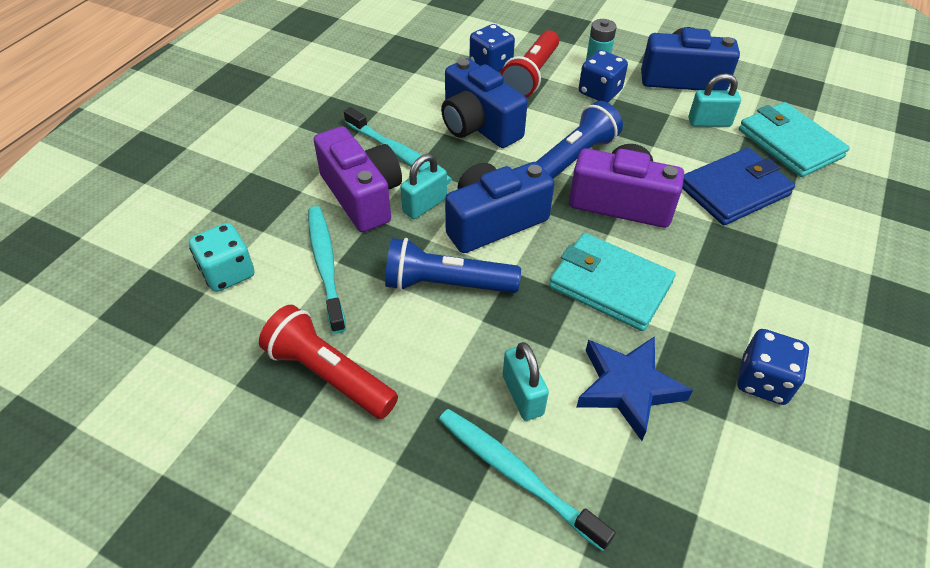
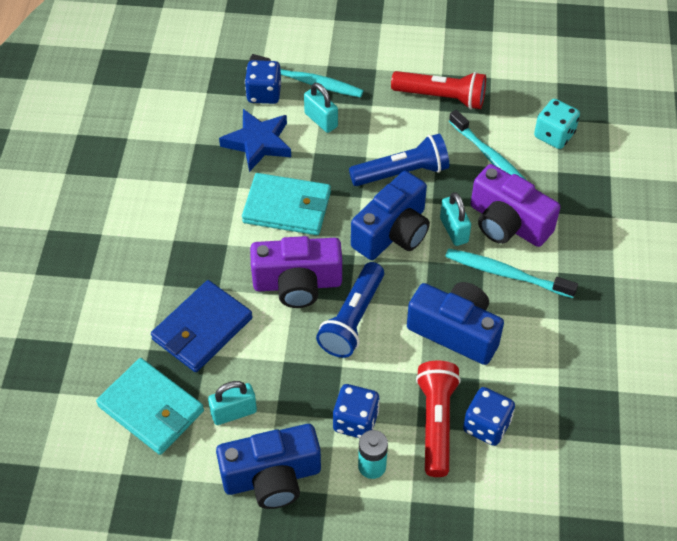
camera: 160 degrees right, 5 degrees up
(425, 205) = (454, 230): turquoise padlock -> turquoise padlock turned 45 degrees counterclockwise
(763, 381) = (173, 172): blue dice -> blue dice (264, 93)

